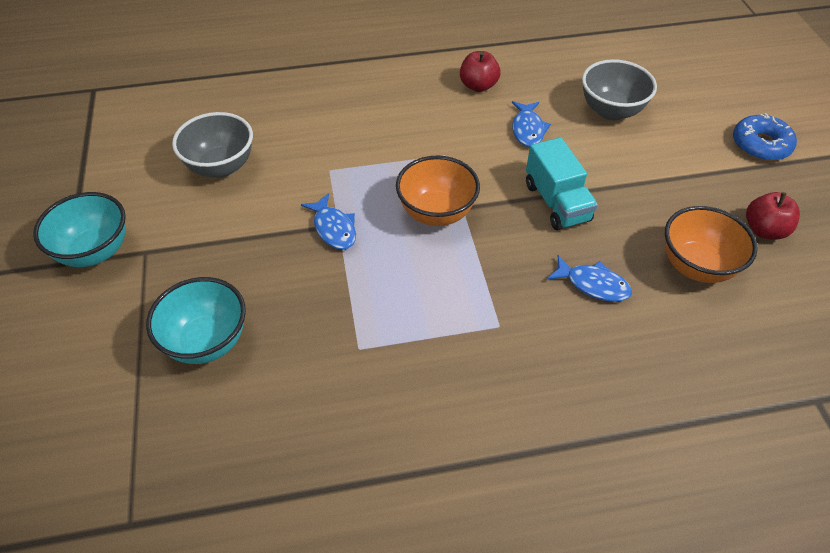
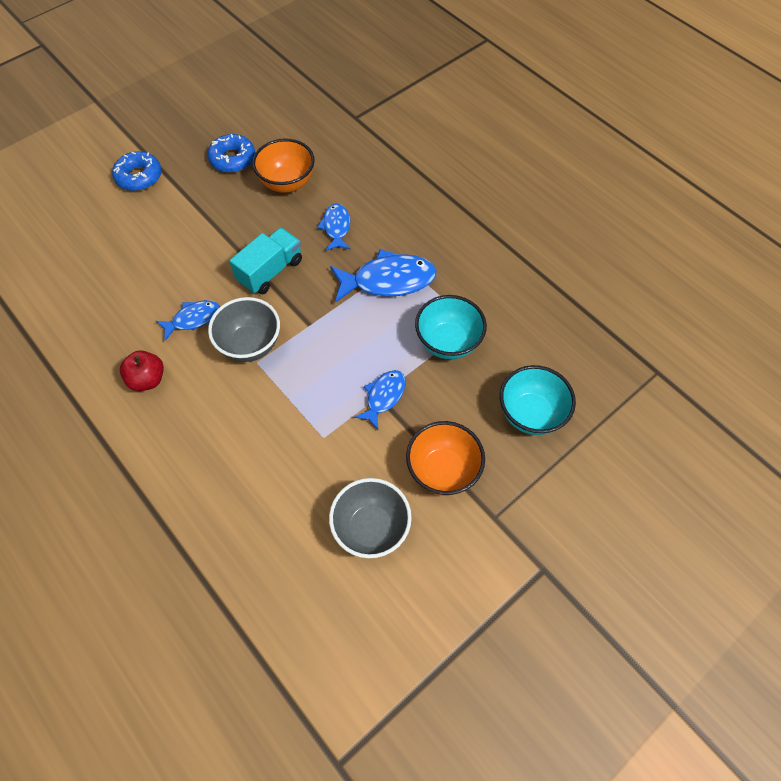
camera: 120 degrees left, 10 degrees up
(95, 251) = (520, 557): turquoise bowl -> turquoise bowl (448, 343)
(436, 213) = (326, 338): orange bowl -> orange bowl (443, 471)
(478, 298) = (388, 280): none -> blue fish
(611, 111) = (139, 273): grey bowl -> grey bowl (250, 345)
(764, 230) = (233, 159): red apple -> blue donut

